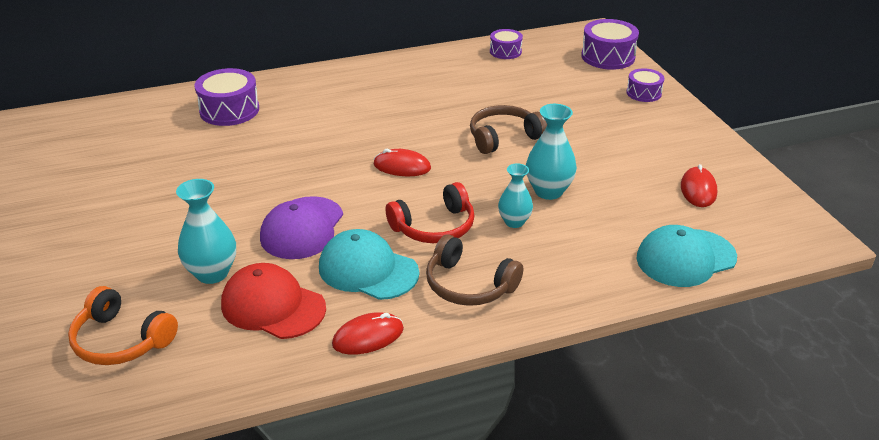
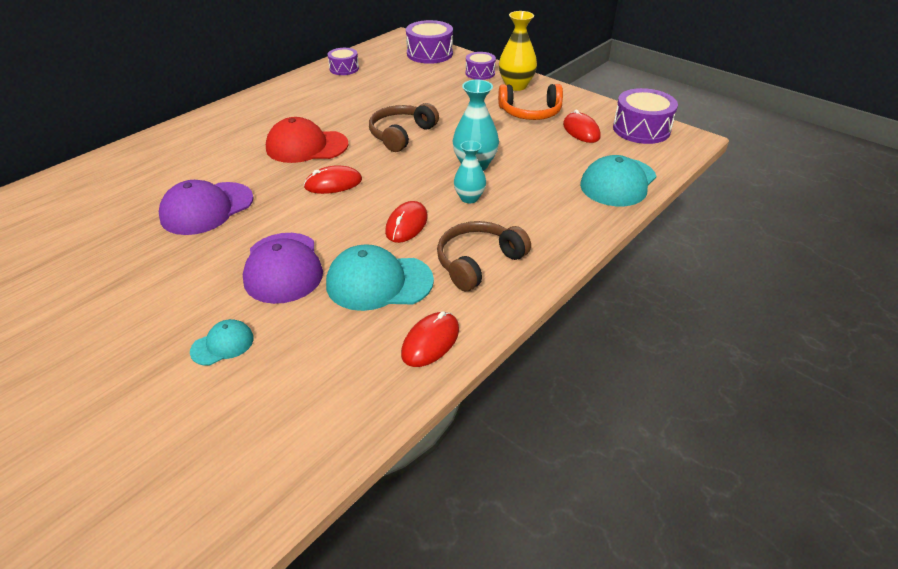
camera: 30 degrees left, 5 degrees up
(121, 340) = (171, 457): orange headphones -> orange headphones (530, 112)
(212, 273) = (222, 344): turquoise vase -> turquoise cap
(229, 110) = (114, 184): purple drum -> purple drum (641, 129)
(273, 306) = (314, 351): red cap -> red cap (306, 146)
(283, 155) = (207, 208): none -> purple cap
(434, 227) = (406, 224): red headphones -> red mouse
(468, 285) = (478, 262): brown headphones -> brown headphones turned 135 degrees clockwise
(671, 118) = (516, 86): none -> yellow vase

